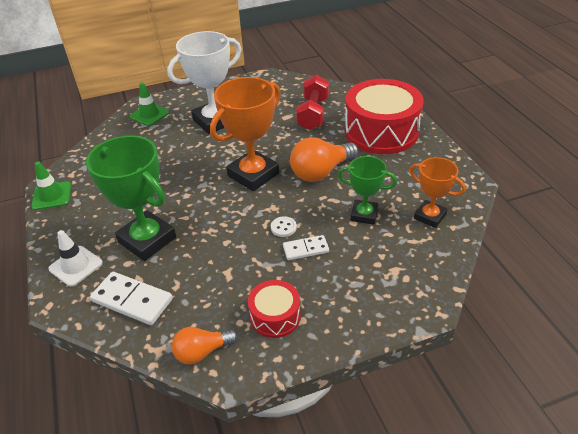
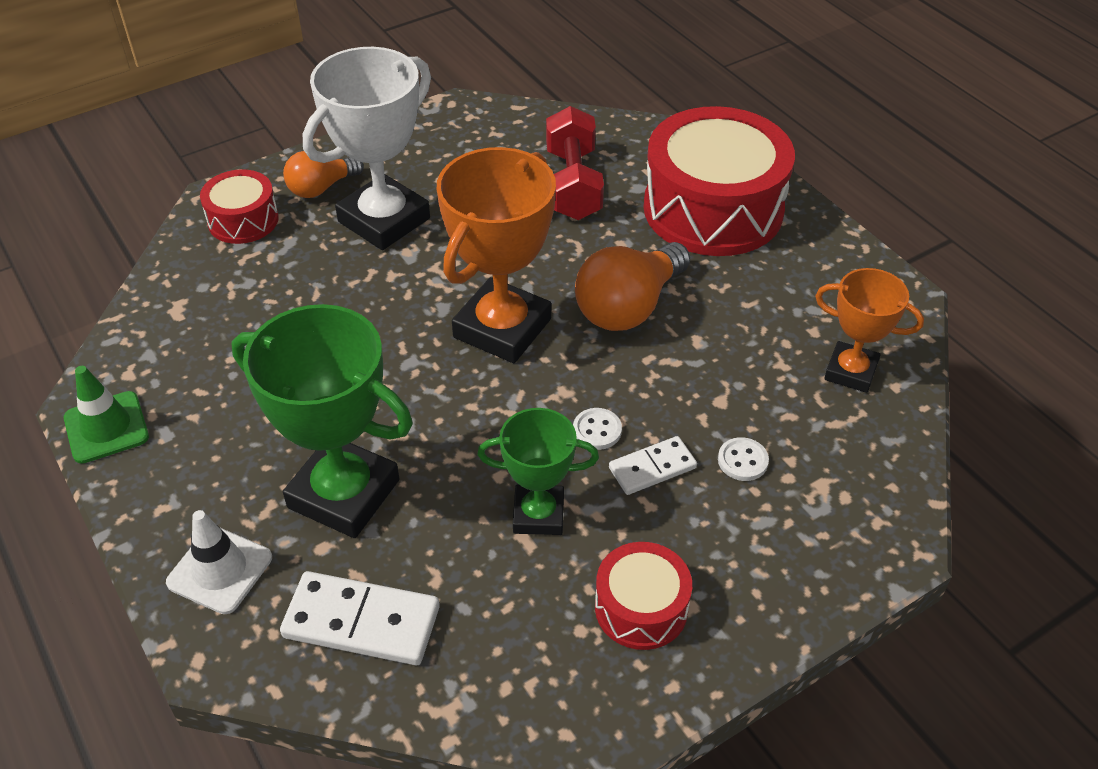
camera: 15 degrees left, 5 degrees up
(149, 115) = (243, 220): green traffic cone -> red drum
(202, 352) = (533, 699): orange light bulb -> orange light bulb (321, 188)
(355, 252) = (742, 460): none -> white button
(364, 215) = (735, 384): green trophy -> green trophy (538, 514)

